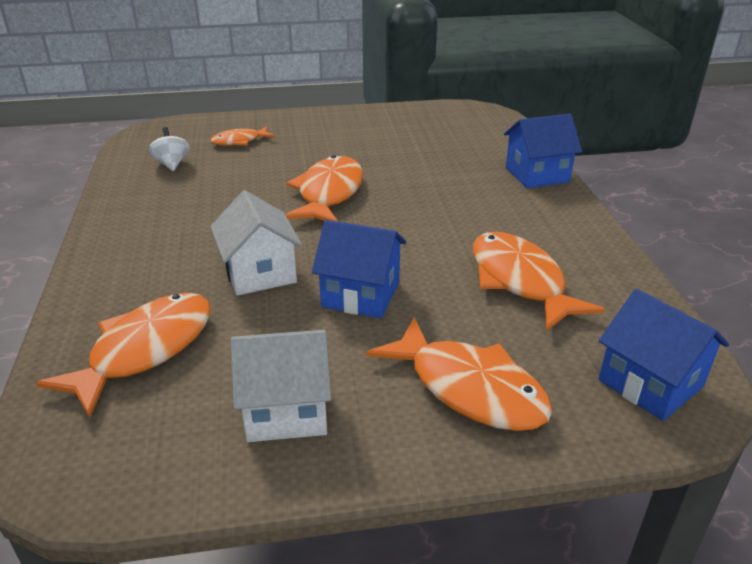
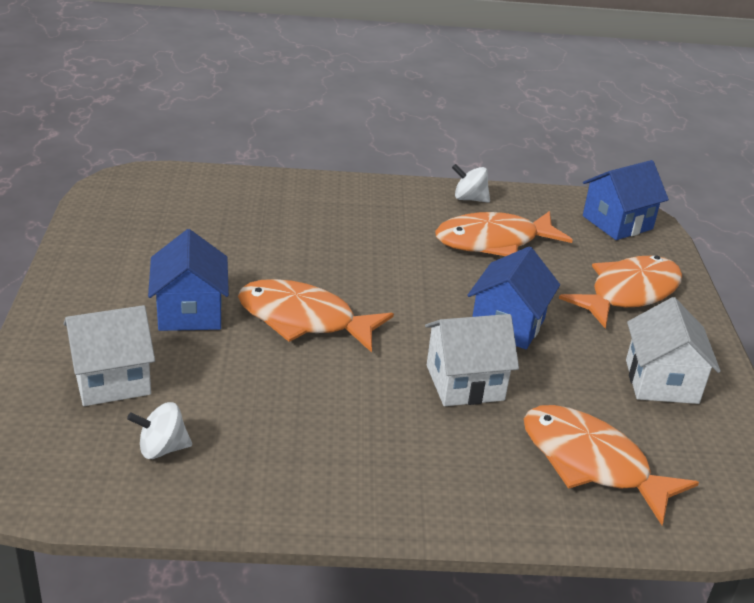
camera: 85 degrees left, 0 degrees up
(239, 141) = (112, 379): orange fish -> white house
(537, 174) = (305, 188): blue house -> blue house (190, 312)
(602, 261) = (469, 198): none -> white spinning top

